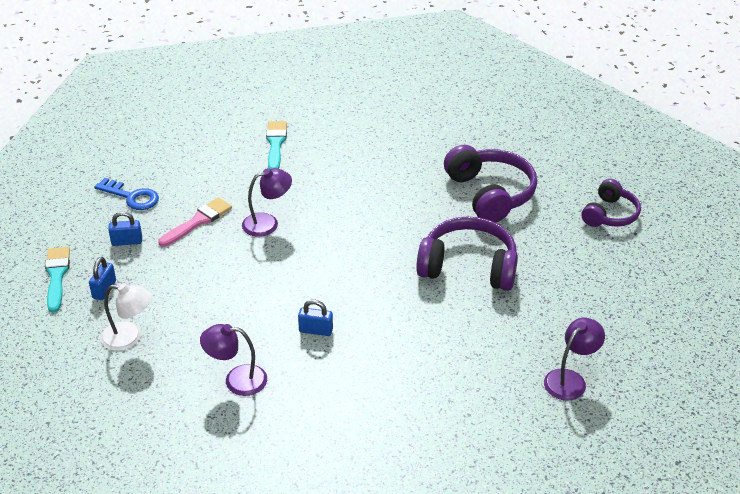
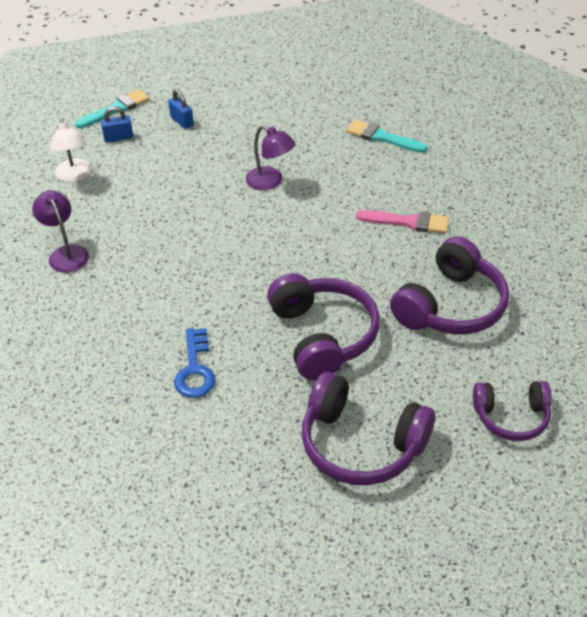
camera: 60 degrees right, 5 degrees up
(132, 197) = (237, 98): blue key -> blue key (195, 369)
(198, 221) = (238, 144): pink brush -> pink brush (408, 222)
(275, 144) = (382, 137): turquoise brush -> turquoise brush turned 120 degrees counterclockwise
(316, 330) = (156, 272): blue padlock -> none
(570, 379) = (215, 482): purple lamp -> none
(585, 291) = (361, 444): none -> purple headphones

